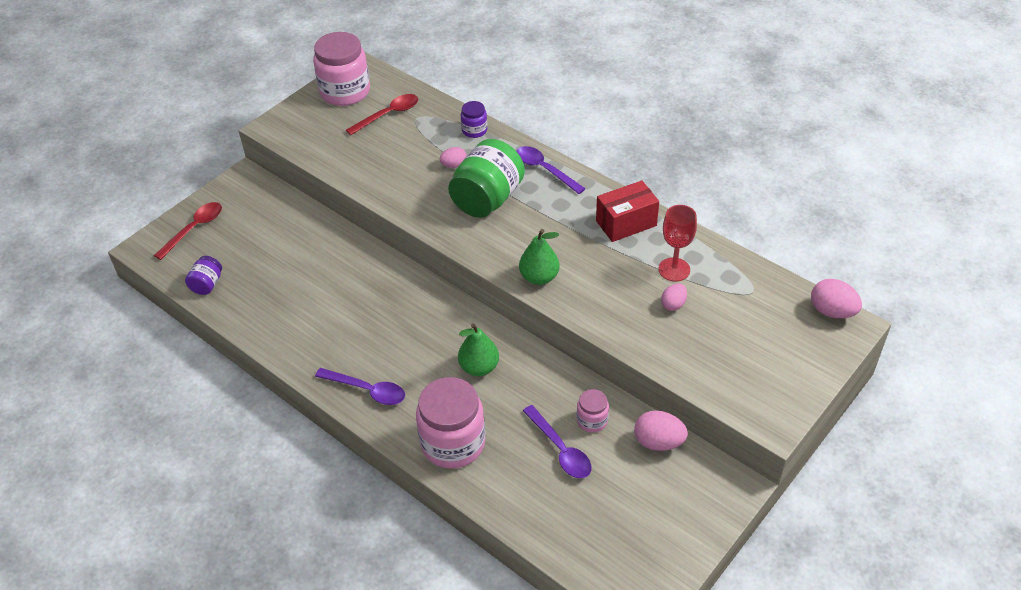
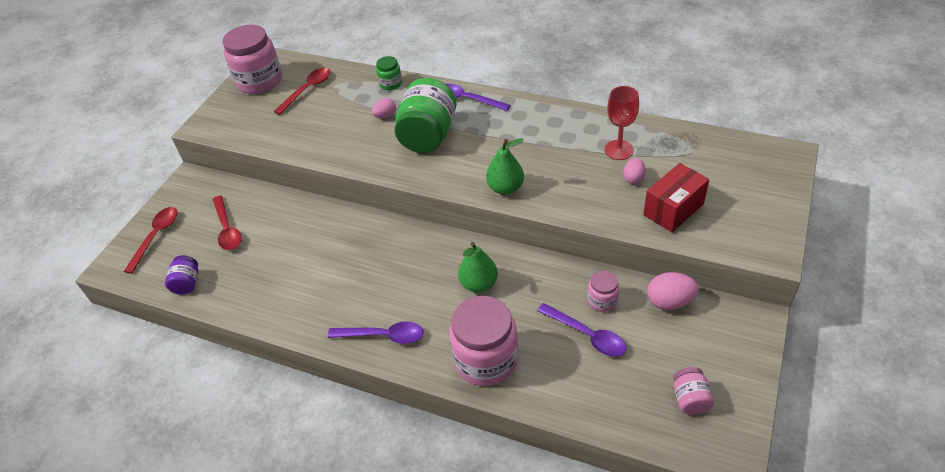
camera: 15 degrees left, 0 degrees up
(262, 241) = (227, 229): none -> red spoon
(474, 130) = (390, 84): purple jar -> green jar
(626, 223) = (558, 124): red box -> red box (673, 209)
(629, 541) = (690, 399): none -> pink jar
(832, 311) = (766, 148): pink egg -> none

